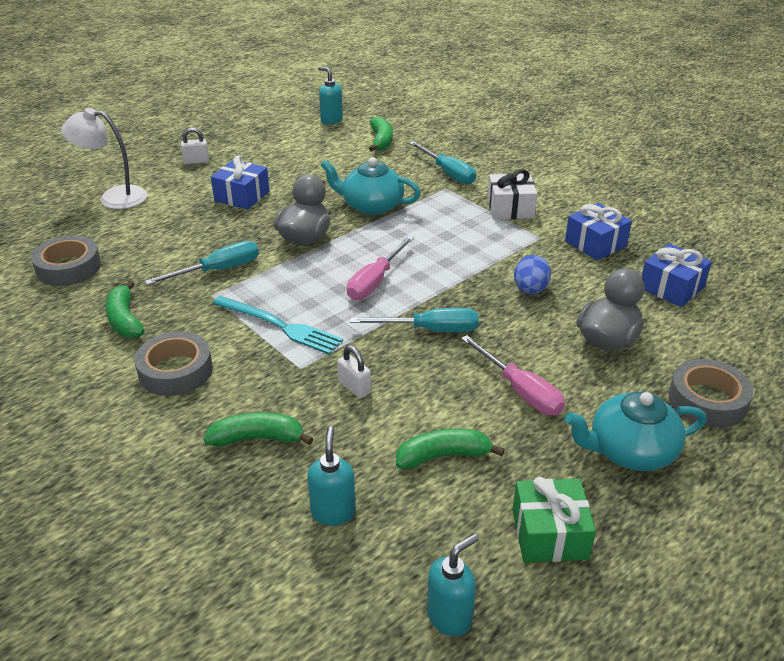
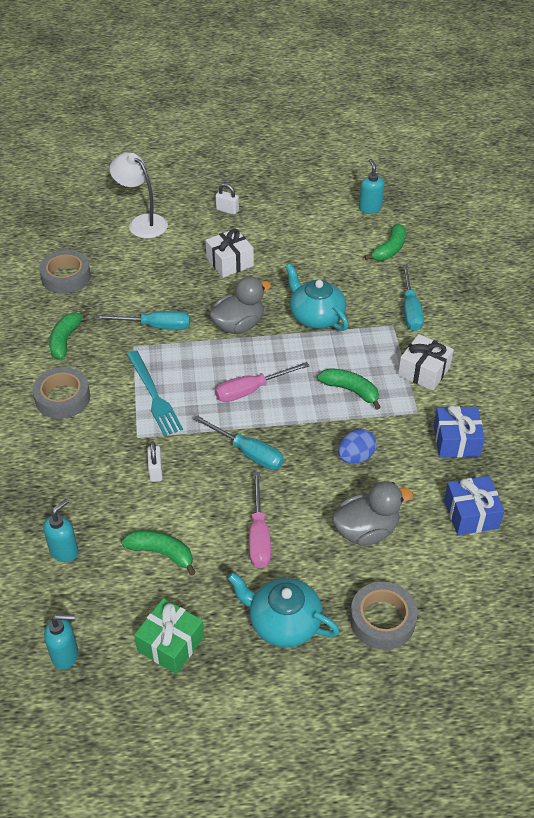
camera: 35 degrees right, 10 degrees up
(242, 196) = (230, 262): blue gift -> white gift
(258, 438) = (67, 475): green banana -> green banana (351, 391)

